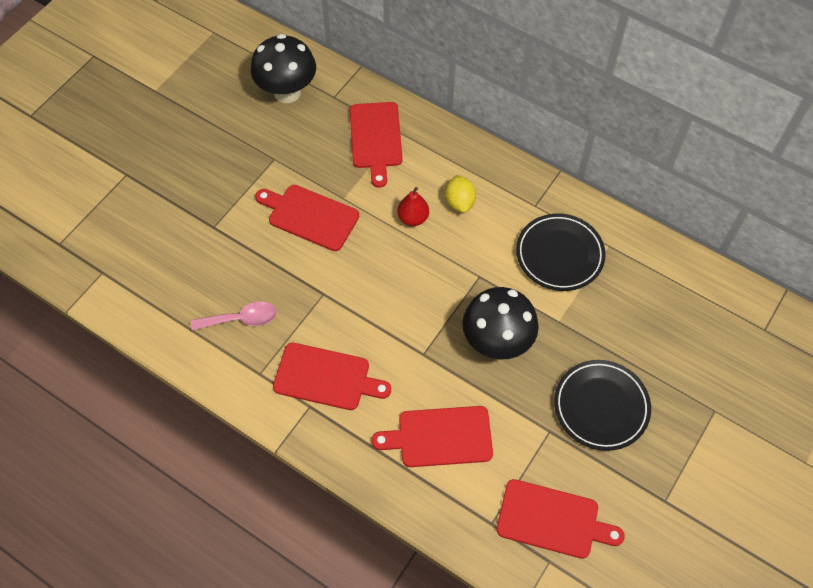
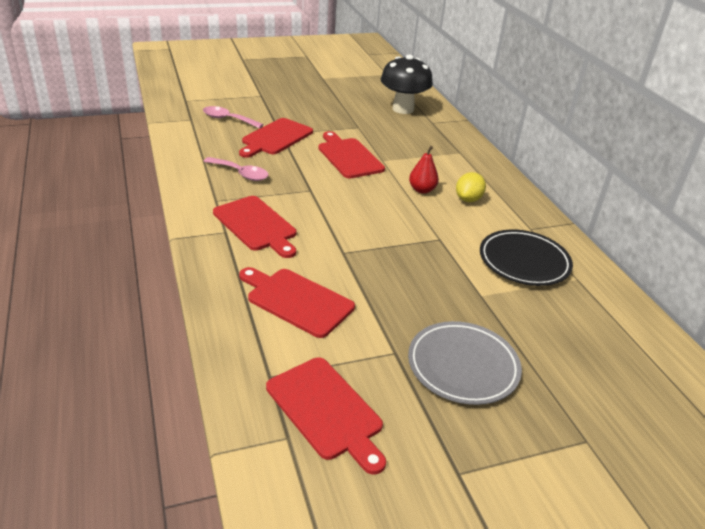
camera: 35 degrees right, 25 degrees down
(138, 243) = (228, 119): none -> pink spoon
(376, 138) = (439, 148): red cutting board -> red cutting board (275, 138)
(496, 343) = (411, 278): black mushroom -> none
(601, 407) = (463, 366): black plate -> grey plate

